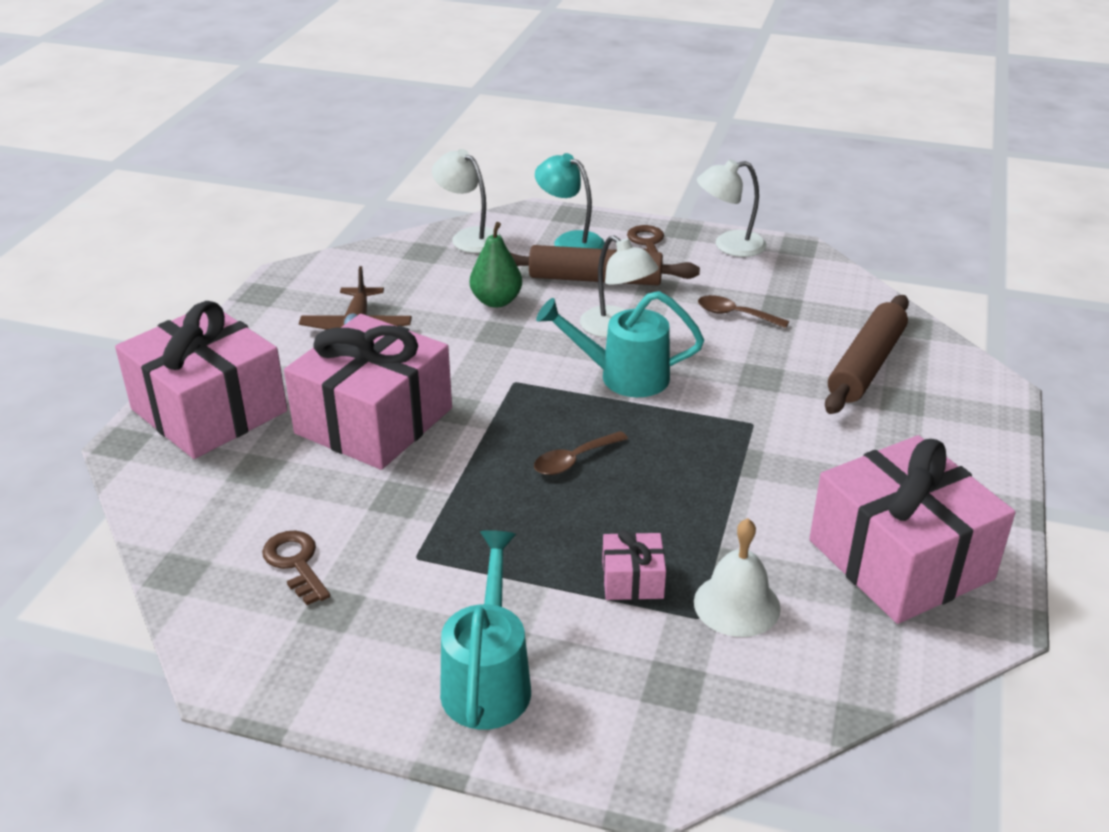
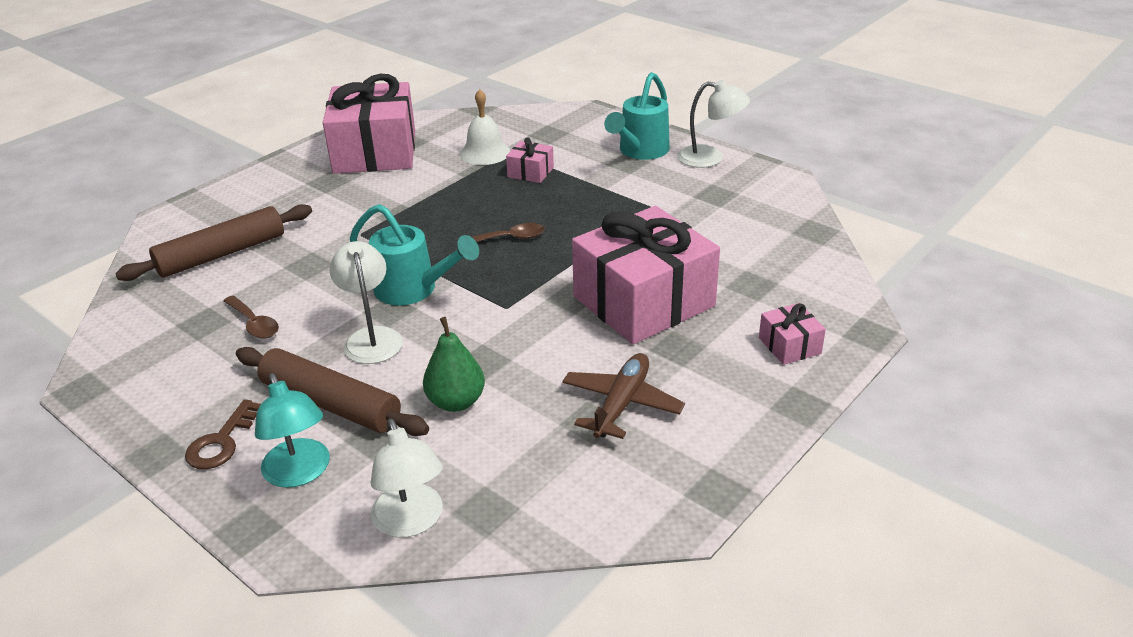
camera: 155 degrees left, 0 degrees up
(209, 410) = (789, 345): pink gift -> pink gift, size x0.42
(296, 563) = (733, 220): brown key -> none
(729, 245) = (143, 411): white lamp -> white lamp (710, 158)

